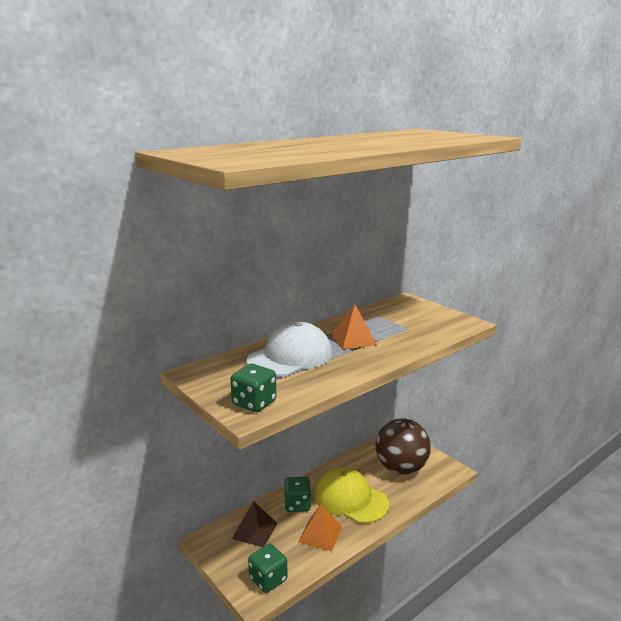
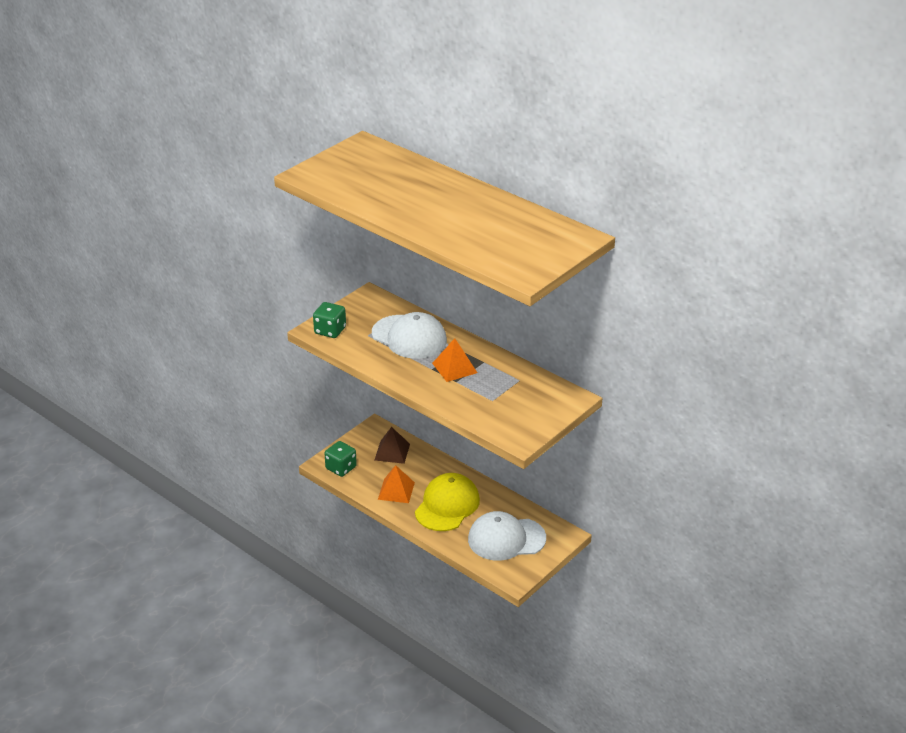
camera: 80 degrees right, 15 degrees up
(297, 504) = (431, 472): green dice -> none
(401, 468) = (506, 539): brown ball -> white cap

